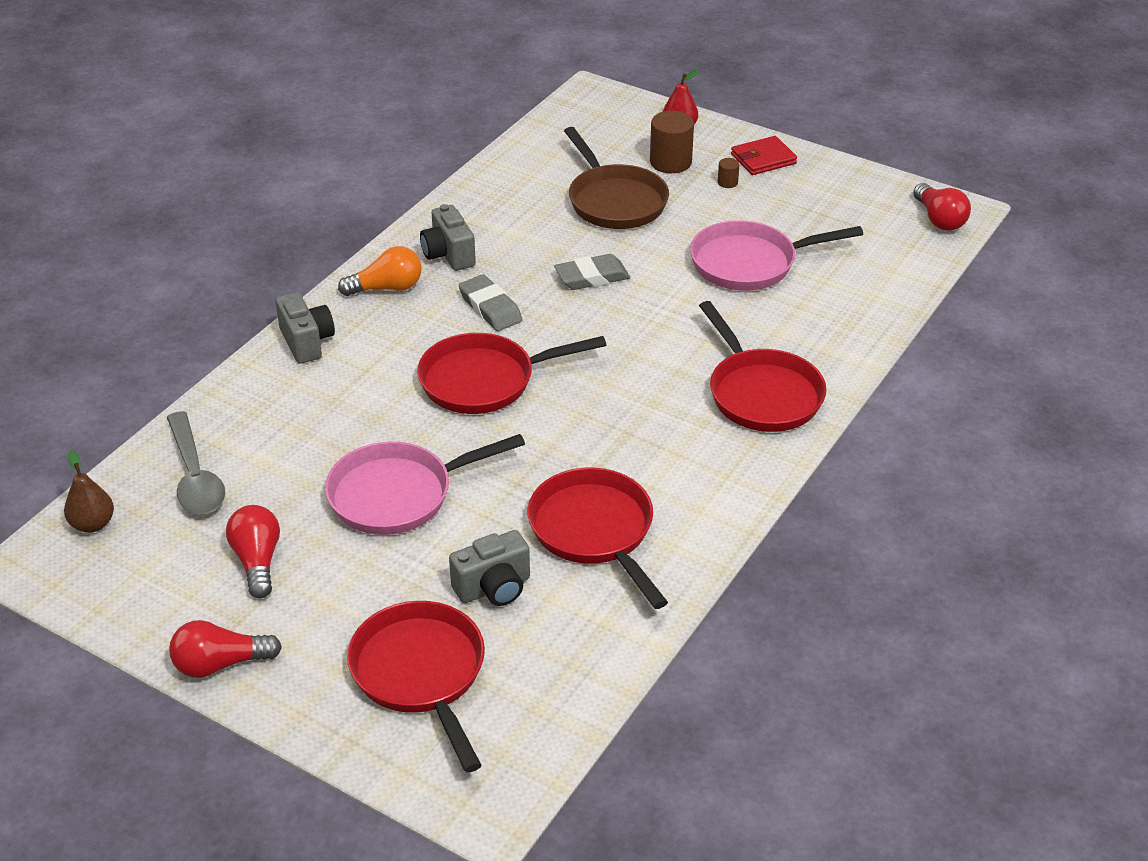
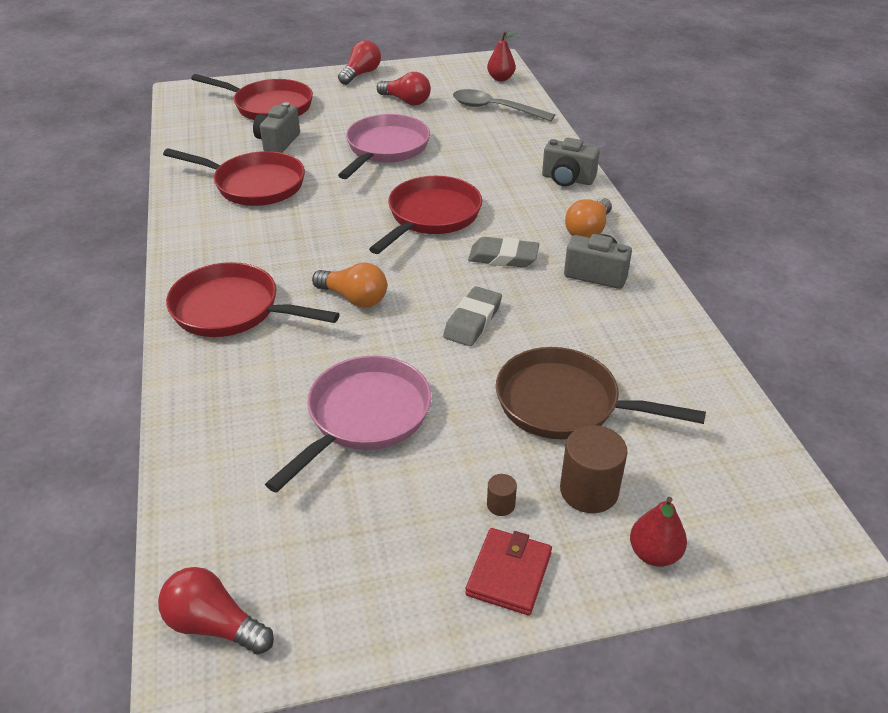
camera: 135 degrees right, 0 degrees up
(93, 524) = (500, 78): brown pear -> red pear
(653, 345) = (354, 298): none -> orange light bulb

